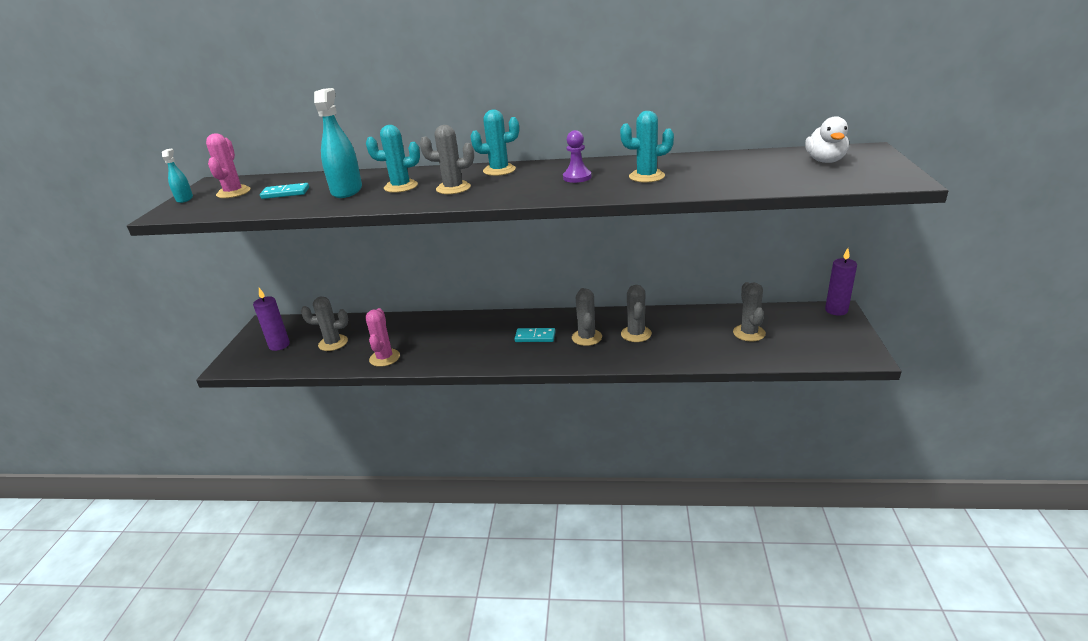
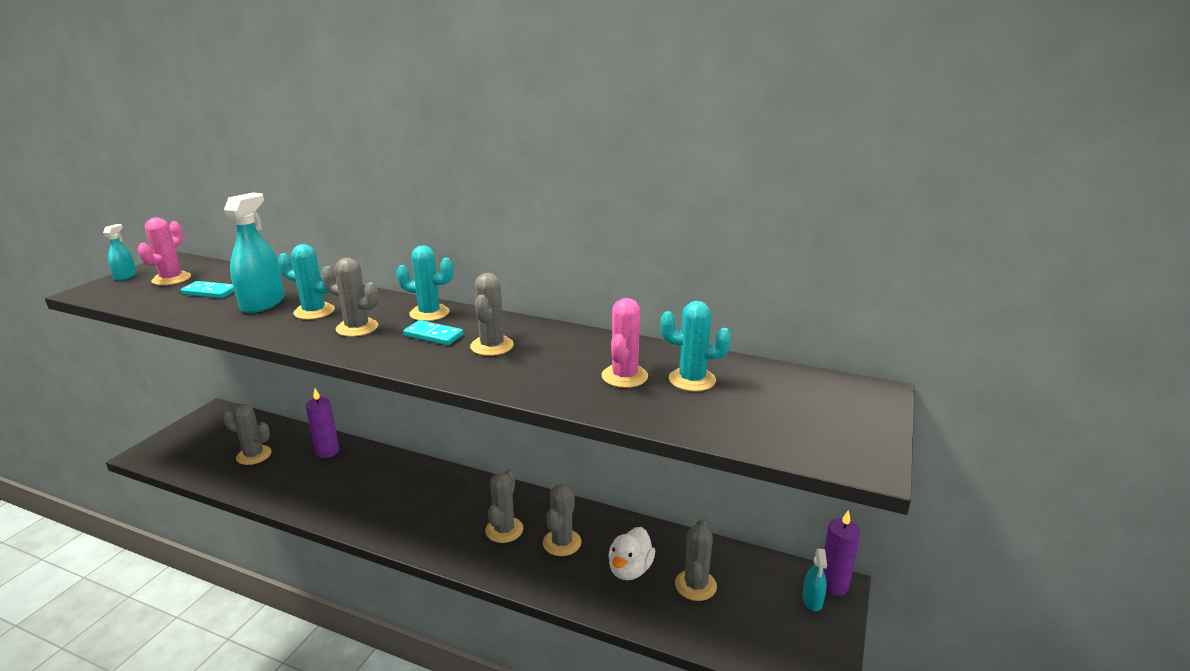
camera: 15 degrees right, 5 degrees down
(279, 345) = (206, 442): purple candle -> purple candle (327, 451)
(384, 358) = (284, 490): pink cactus -> pink cactus (624, 376)
(535, 337) = (451, 511): turquoise domino -> turquoise domino (433, 335)
(577, 177) = (492, 346): purple pawn -> grey cactus
(646, 176) = (564, 366): turquoise cactus -> turquoise cactus (692, 380)
(825, 161) = (798, 398): white duck -> white duck (630, 569)
(829, 321) = (812, 600): none -> turquoise spray bottle

